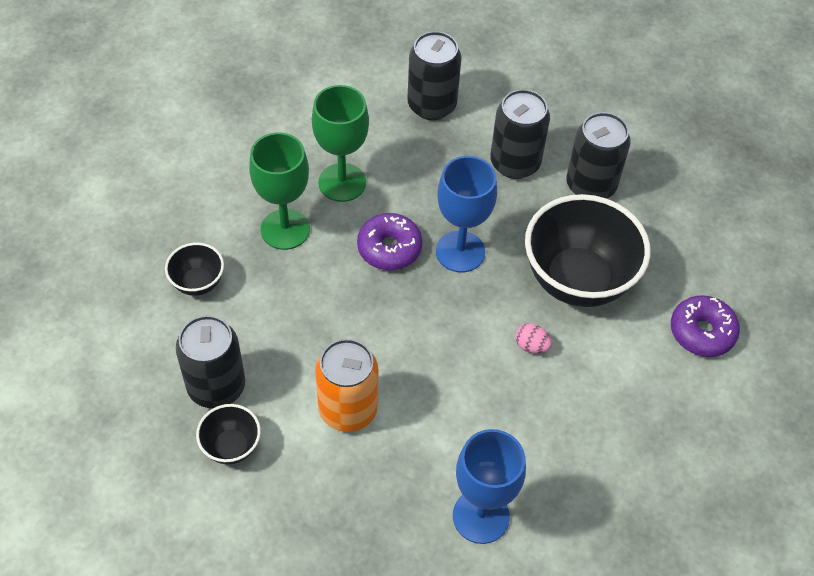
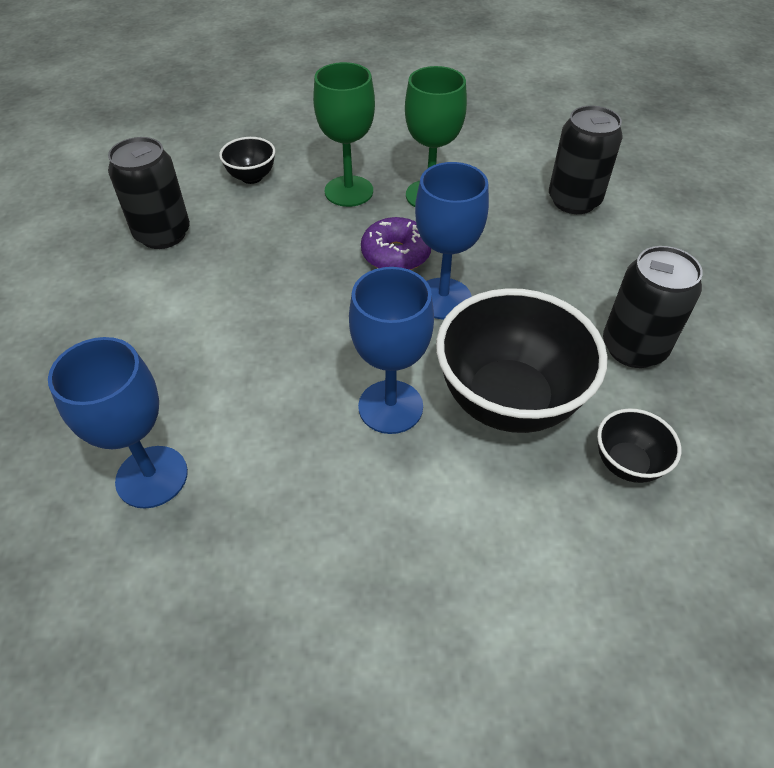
camera: 55 degrees right, 5 degrees down
(231, 446) = (111, 271): black bowl -> black bowl (627, 463)
(348, 409) = (202, 317): orange can -> none
(515, 163) = (585, 281): black can -> none
(531, 346) = (390, 407): pink egg -> blue goblet
(702, 332) = (567, 556): purple donut -> none

